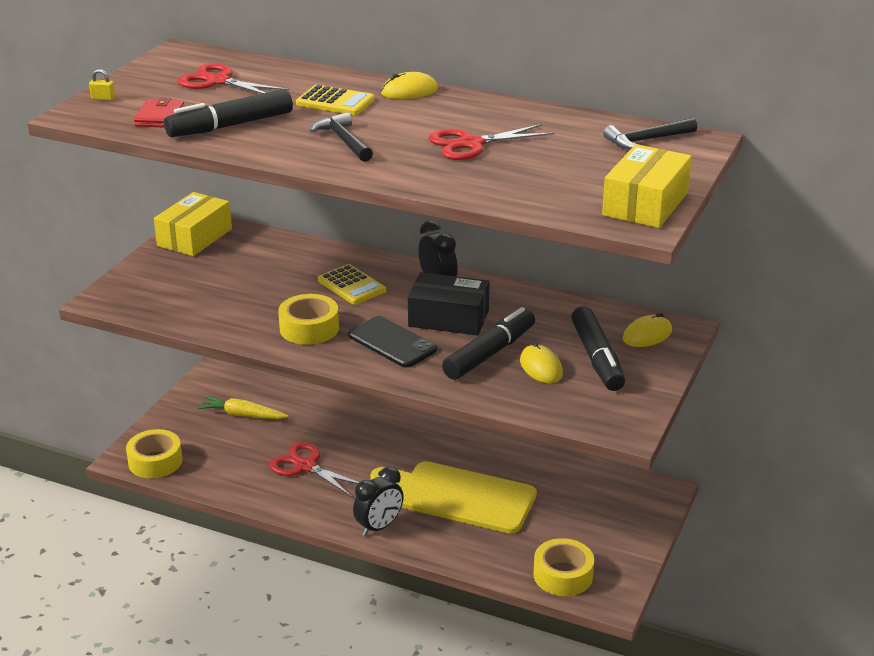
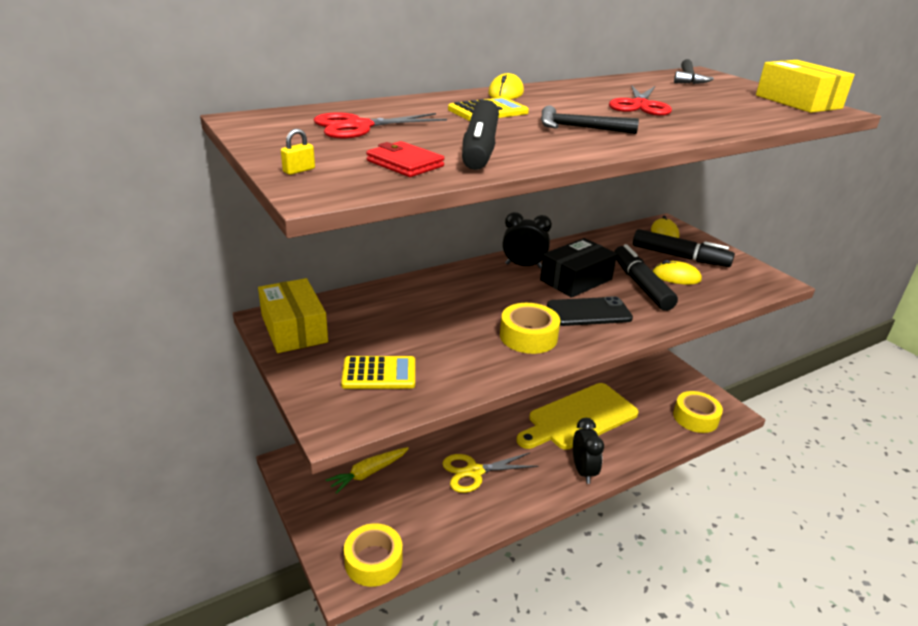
camera: 55 degrees left, 0 degrees up
(305, 466) = (474, 472): red scissors -> yellow scissors
(351, 286) = (482, 295): yellow calculator -> yellow calculator (379, 373)

